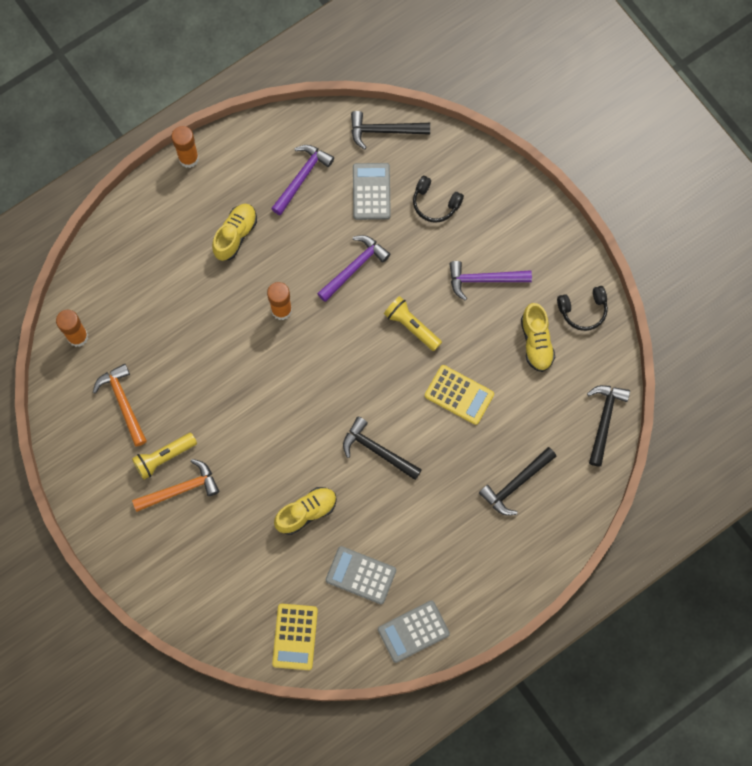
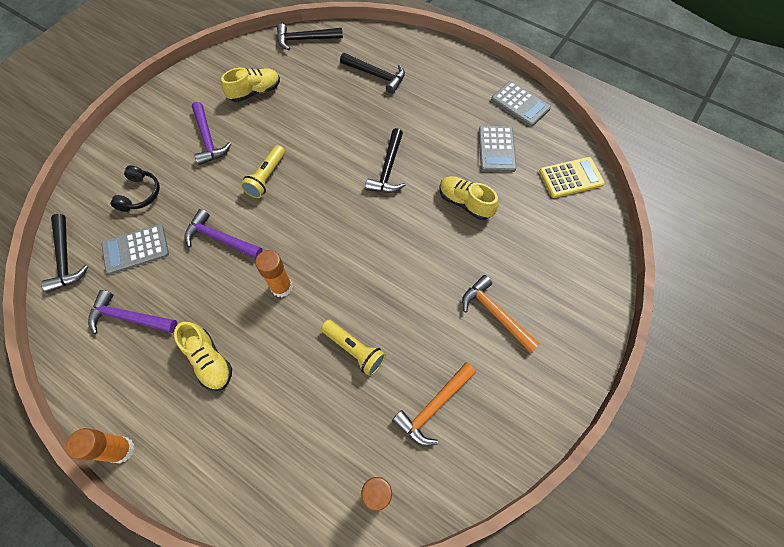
camera: 110 degrees left, 10 degrees down
(164, 457) = (472, 341): yellow flashlight -> yellow flashlight (354, 350)
(235, 235) = (209, 361): yellow shoe -> yellow shoe turned 135 degrees counterclockwise
(459, 395) = (317, 128): yellow calculator -> none
(583, 310) = (219, 71): black headphones -> none

